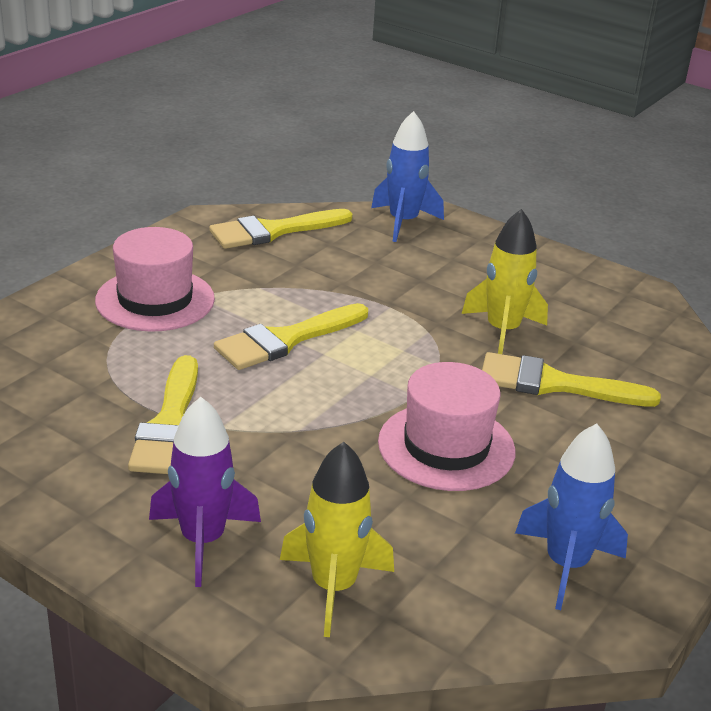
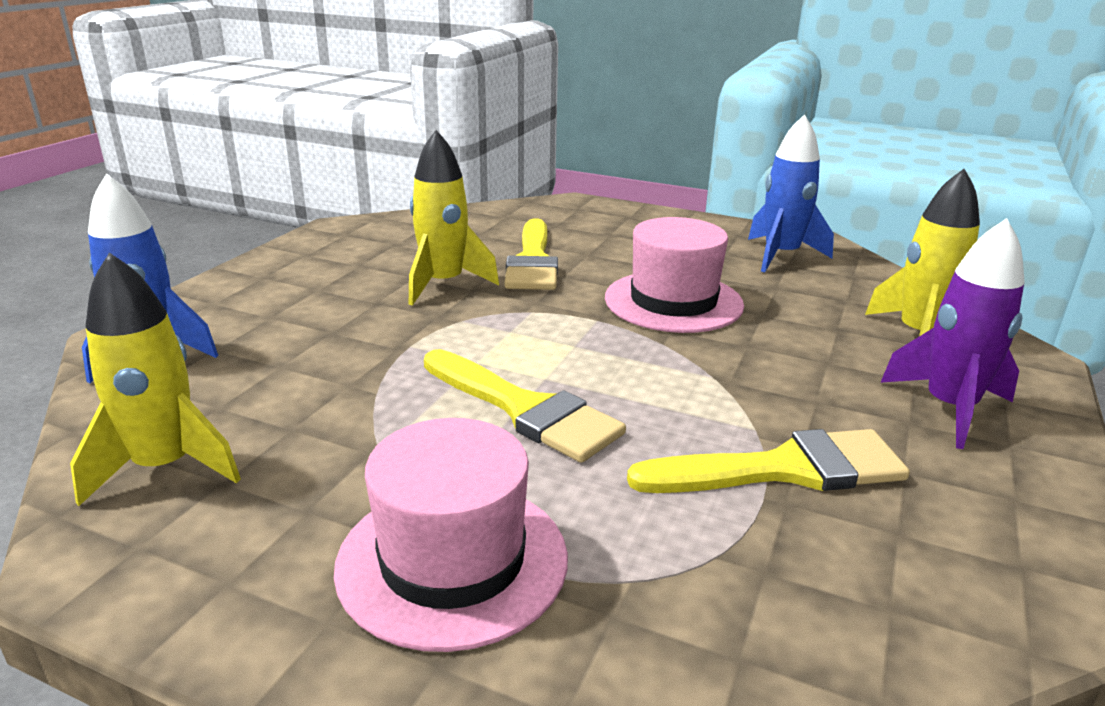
camera: 100 degrees left, 5 degrees down
(273, 231) = (165, 467): yellow brush -> yellow rocket

